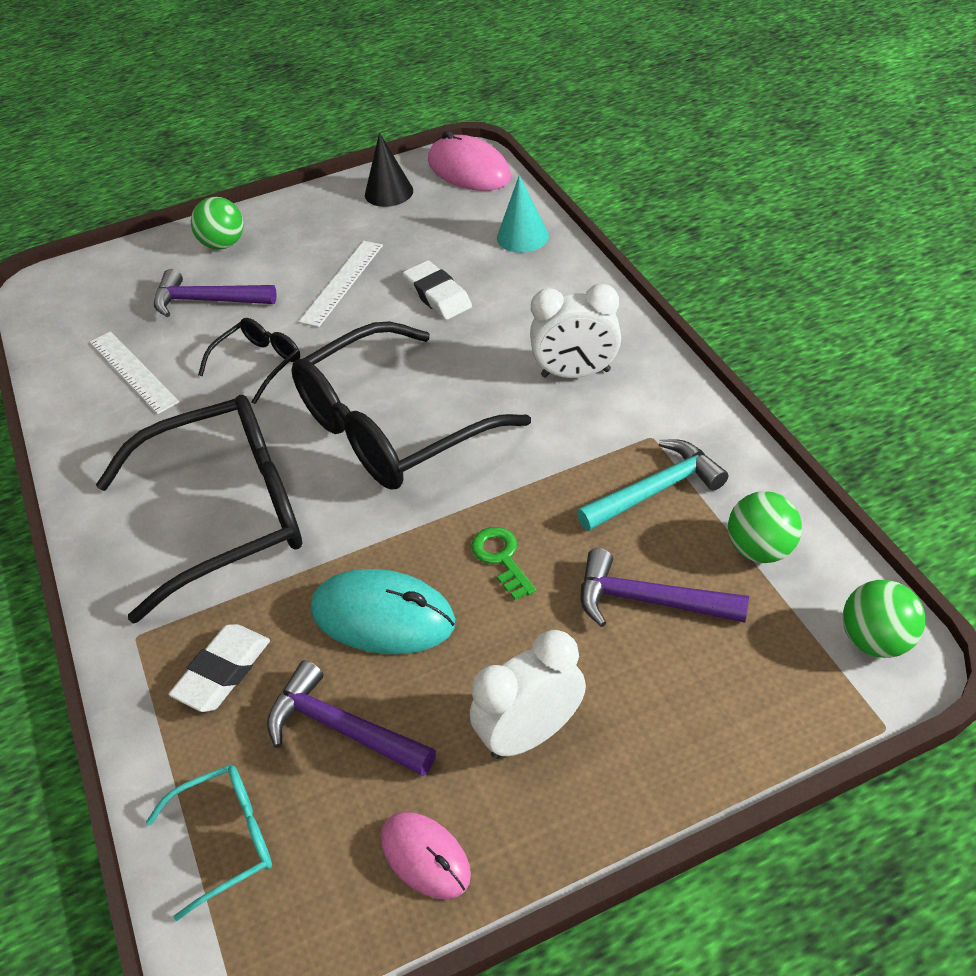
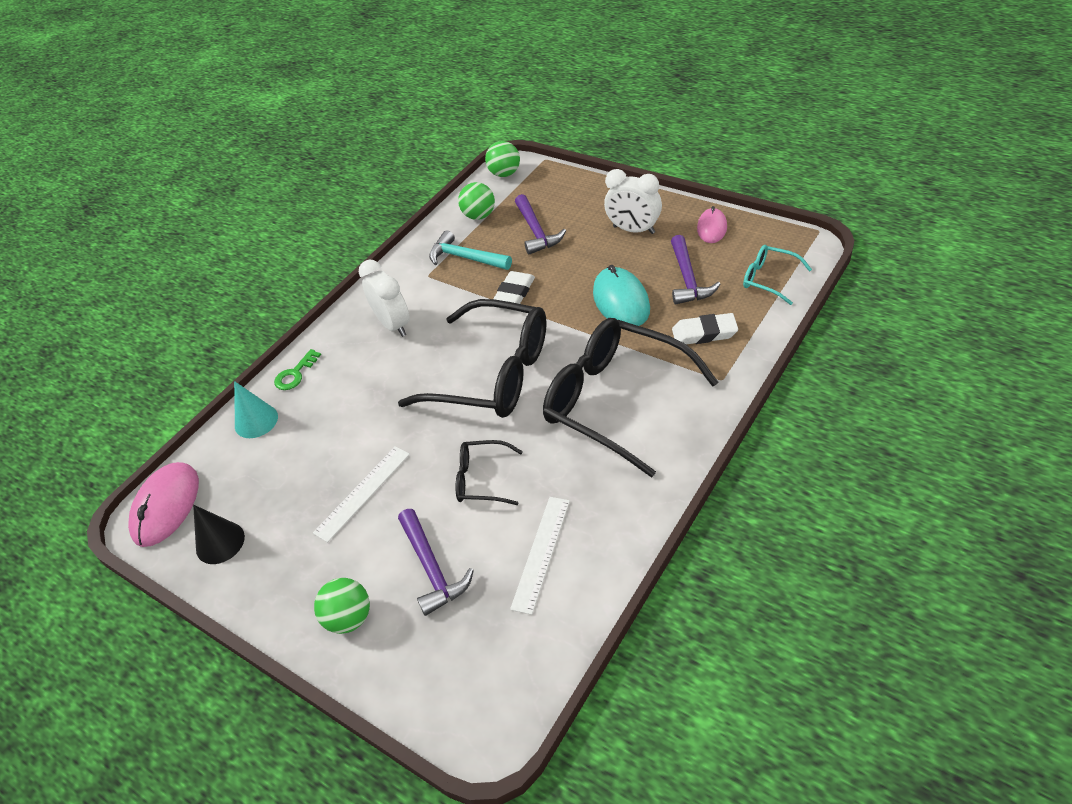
camera: 120 degrees left, 0 degrees up
(342, 283) = (362, 492): white ruler -> white ruler turned 45 degrees counterclockwise
(437, 295) = (349, 428): white eraser -> white eraser (514, 293)
(501, 558) = (551, 283): green key -> green key (295, 374)

